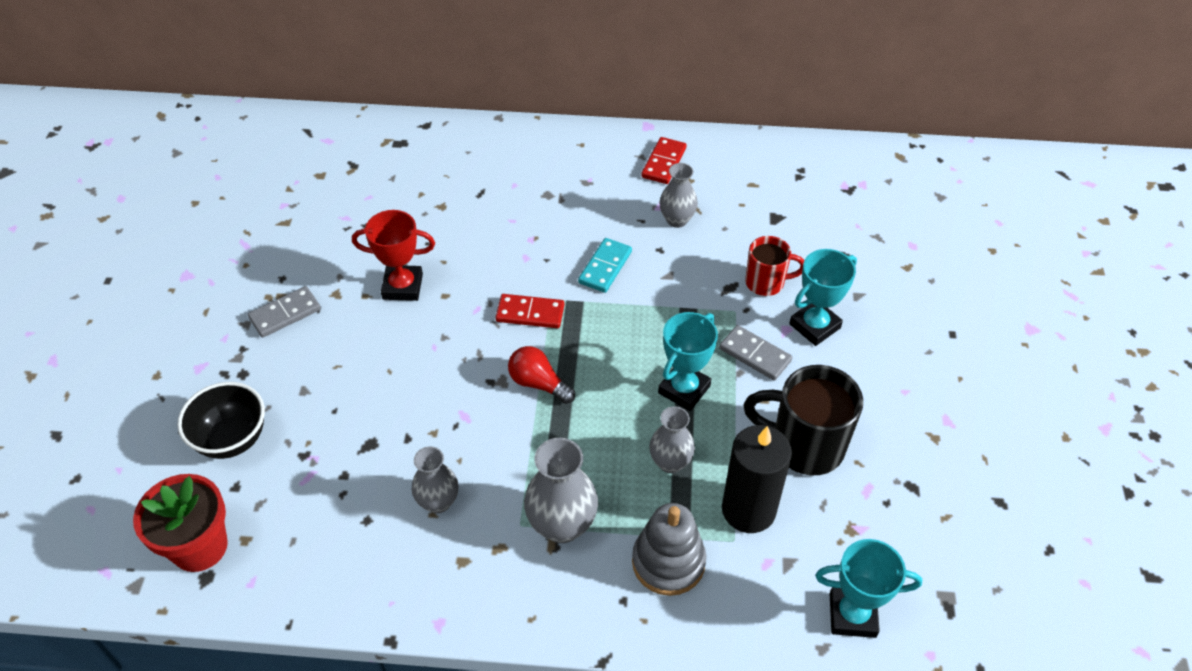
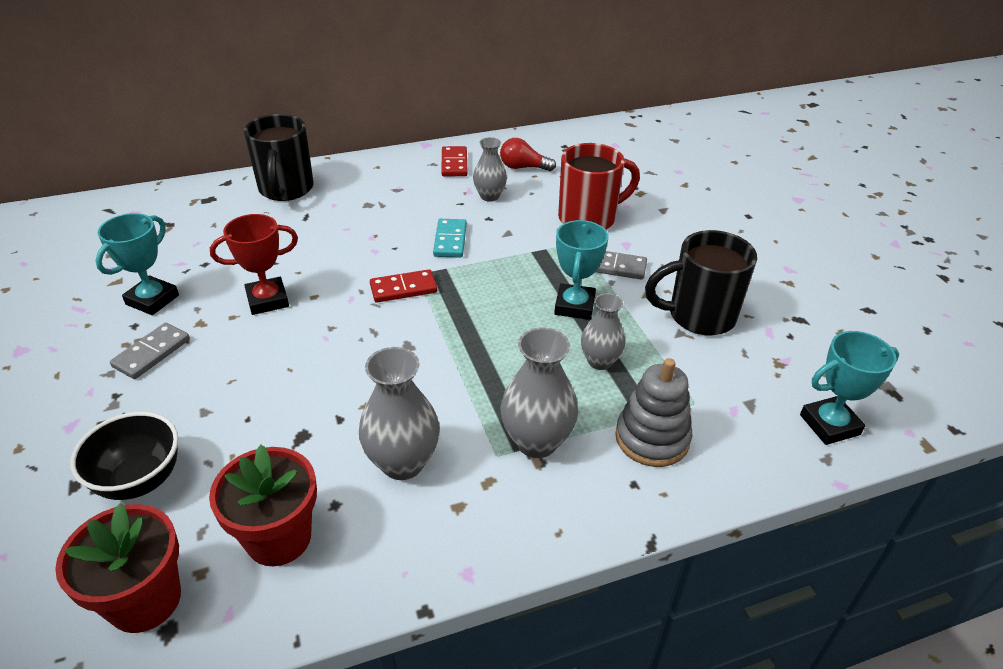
camera: 25 degrees left, 10 degrees down
(312, 533) = (279, 538): none -> red flower pot
(438, 502) = (402, 463): grey vase -> grey vase, size x1.54
(477, 151) = (286, 190): none -> black mug
(538, 383) = (443, 337): red light bulb -> red light bulb (523, 167)
(748, 510) = (689, 375): black candle -> none
(766, 282) = (589, 218): red mug -> red mug, size x1.66
(814, 326) = (646, 236): turquoise trophy -> turquoise trophy (152, 300)

